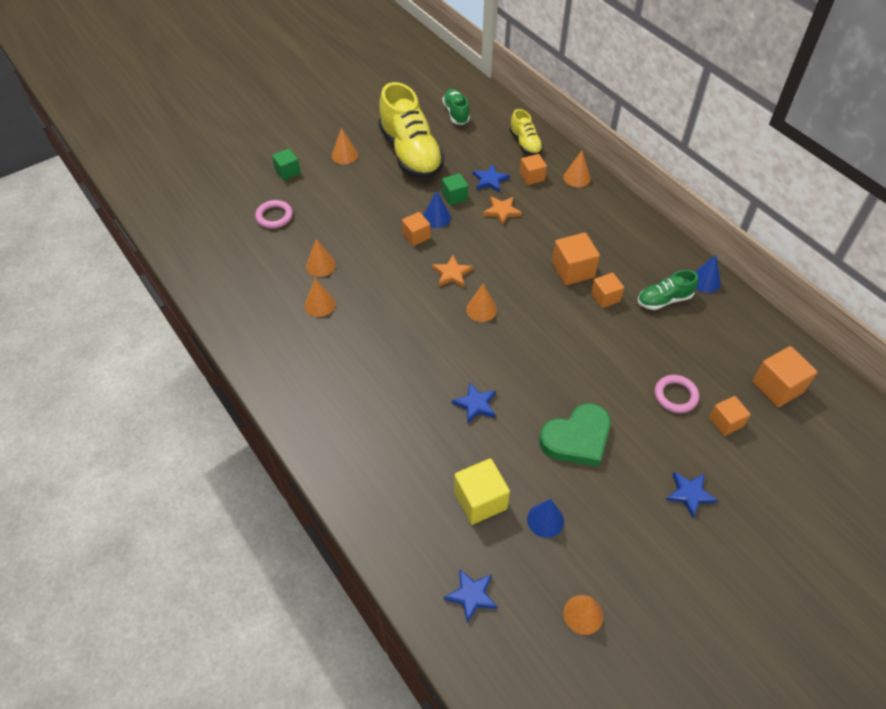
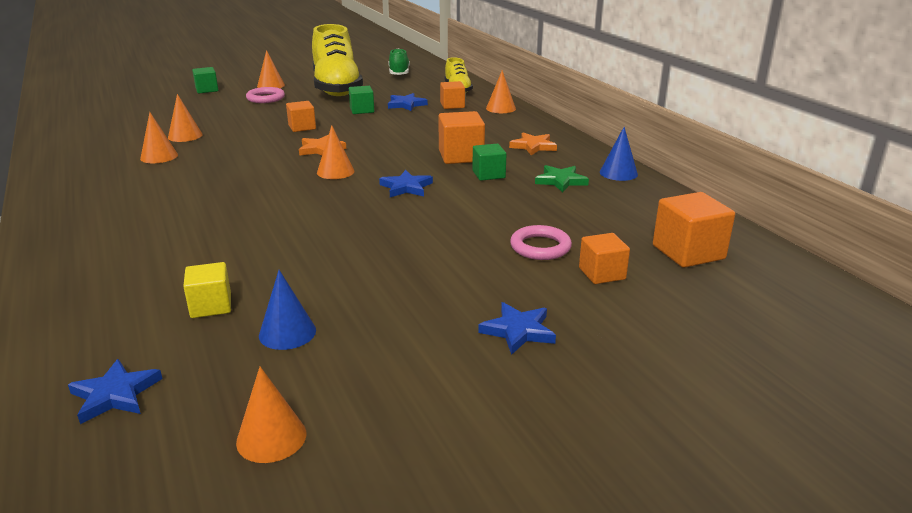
camera: 10 degrees right, 25 degrees down
(274, 216) = (168, 109): pink ring -> pink ring (265, 98)
(436, 217) = (333, 119): blue cone -> none
(475, 404) = (273, 231): blue star -> blue star (406, 187)
(480, 500) = (211, 306): yellow cube -> yellow cube, size x0.65
(502, 211) = (406, 120): orange star -> orange star (533, 146)
(577, 438) = (384, 268): green heart -> none
(605, 297) = (488, 174): orange cube -> green cube
(664, 300) = (560, 181): green shoe -> green star

